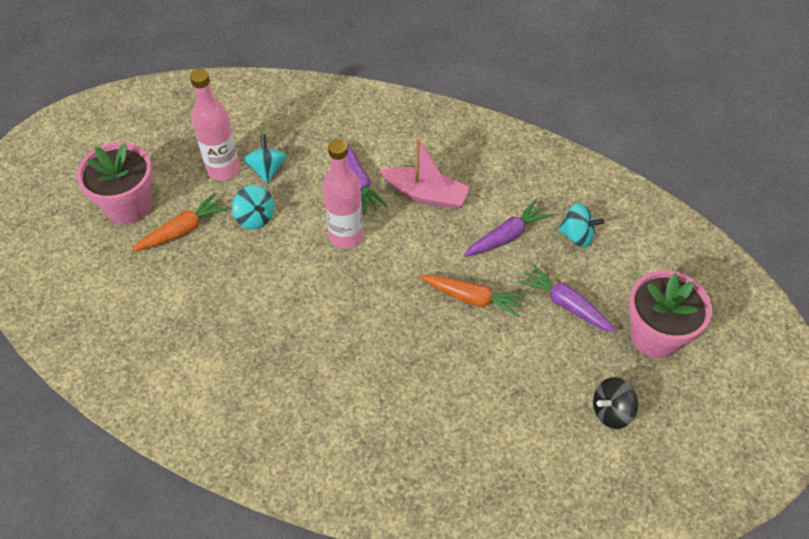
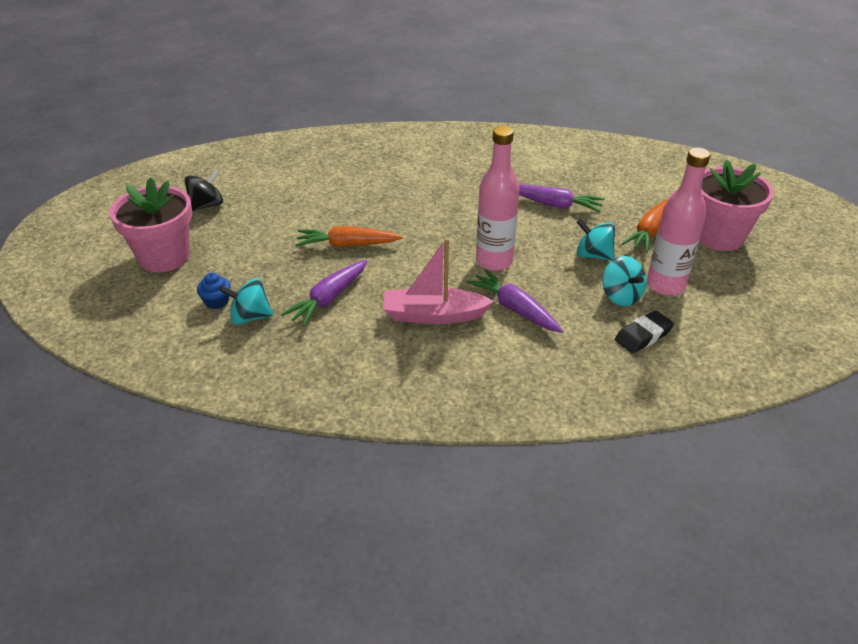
camera: 160 degrees right, 15 degrees down
(279, 132) = (643, 335): none -> black eraser
(566, 304) = (254, 260): purple carrot -> purple carrot (555, 205)
(605, 261) = (217, 301): none -> blue cupcake

